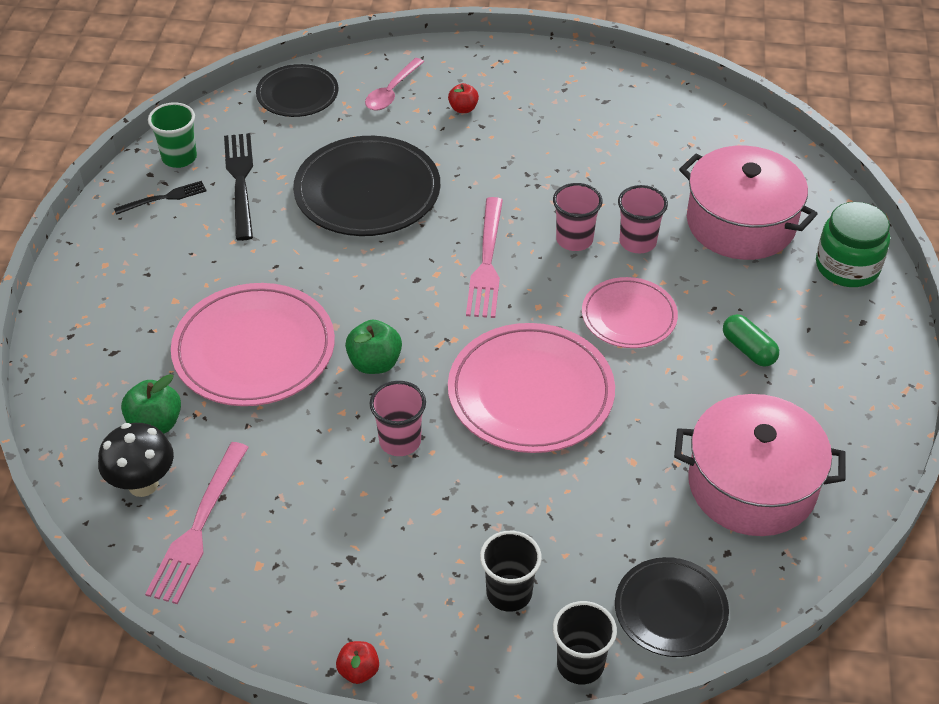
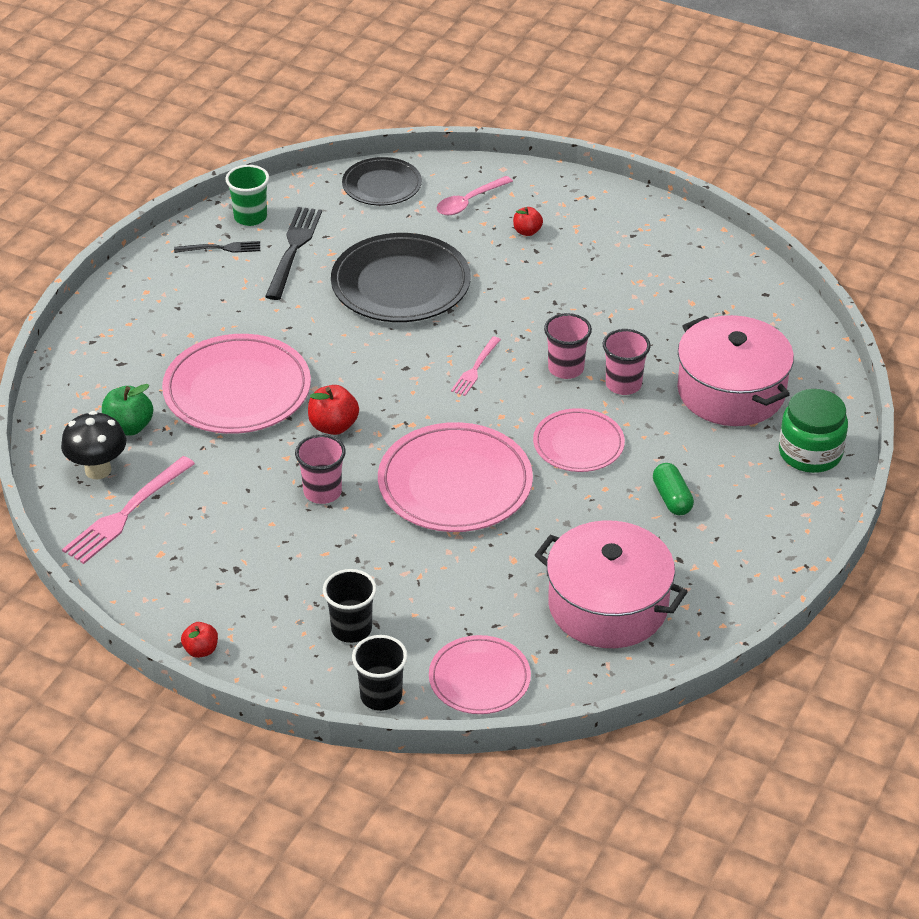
camera: 20 degrees right, 5 degrees down
(375, 363) = (333, 426): green apple -> red apple
(486, 262) = (475, 368): pink fork -> pink fork, size x0.58
(670, 610) = (479, 679): black plate -> pink plate

